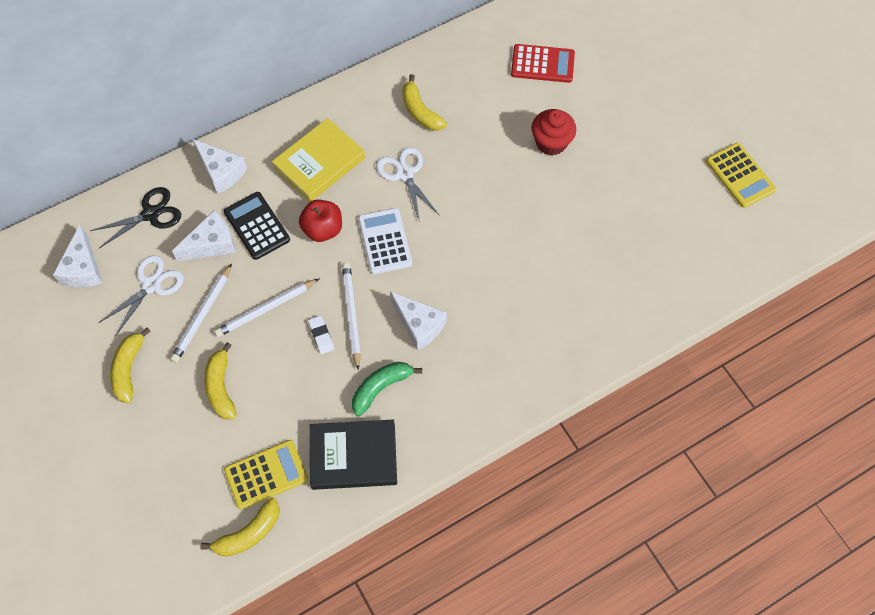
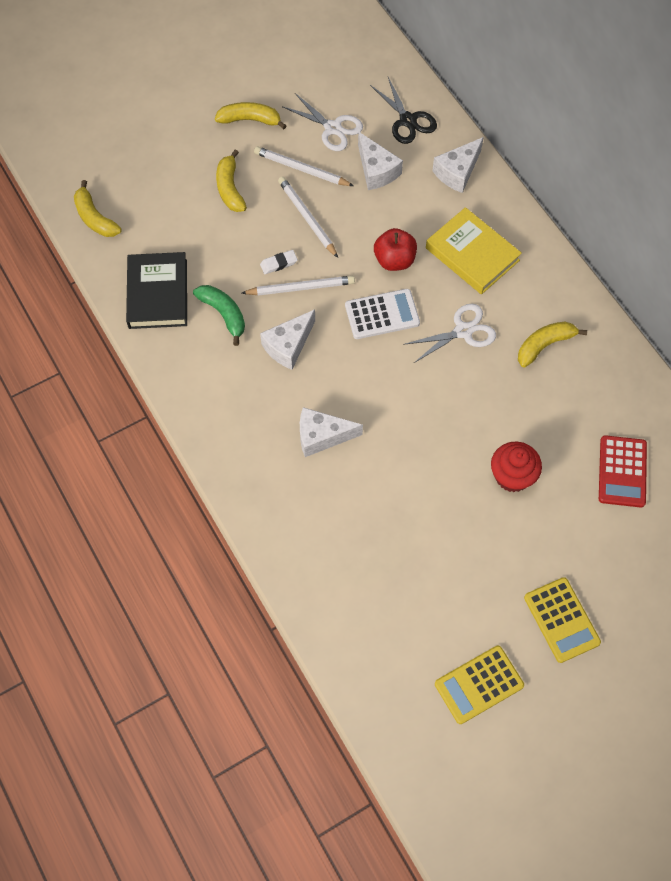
camera: 90 degrees right, 0 degrees up
(83, 268) = (349, 76): white cheese -> white cheese (322, 436)
(221, 387) = (230, 188): yellow banana -> yellow banana turned 90 degrees counterclockwise
(257, 226) = (397, 205): black calculator -> none
(266, 474) = (146, 227): yellow calculator -> yellow calculator (561, 620)

